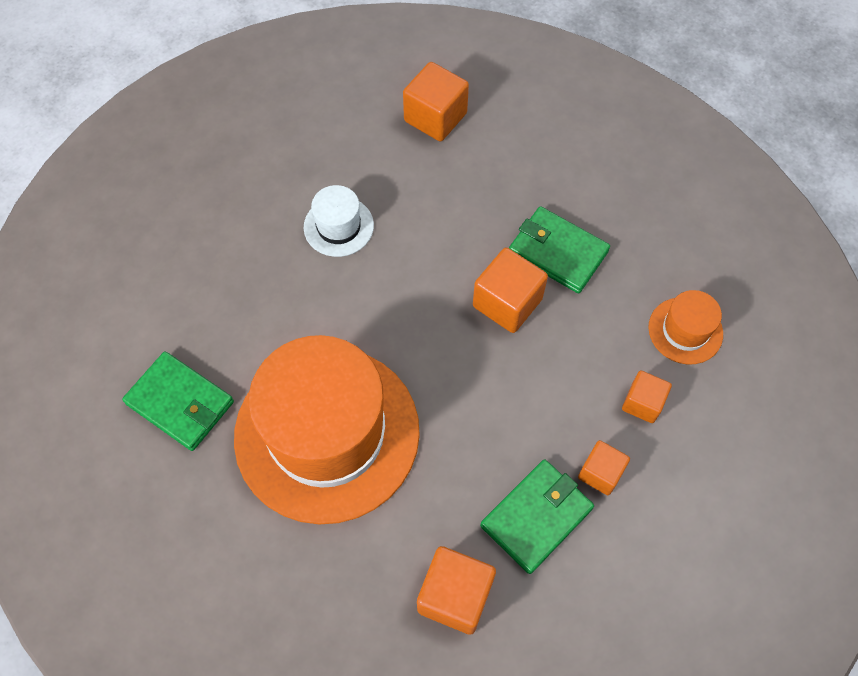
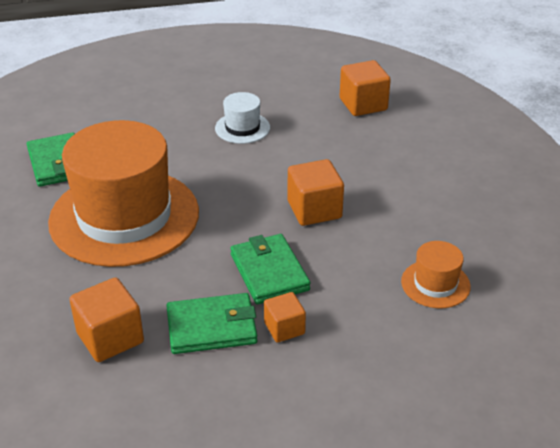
camera: 35 degrees right, 25 degrees down
(557, 252) = (379, 201): green wallet -> green wallet (269, 272)
(642, 403) = (358, 307): orange cube -> none

